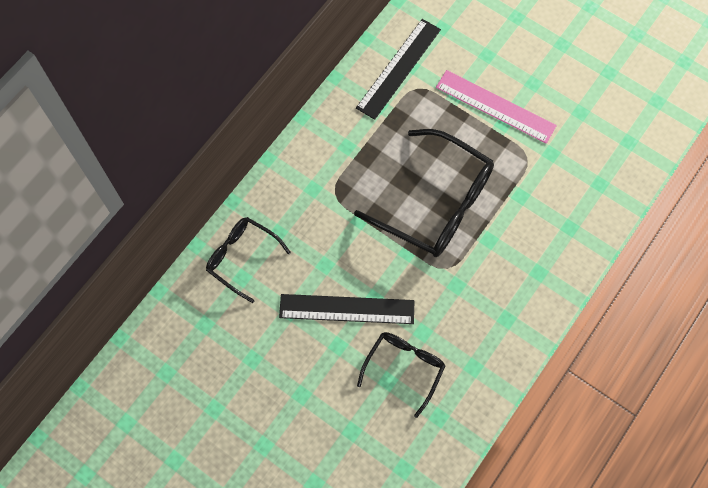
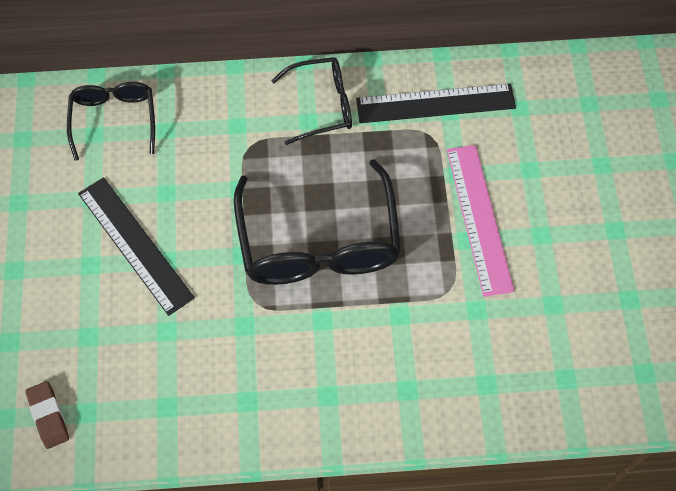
camera: 50 degrees right, 5 degrees down
(404, 368) = (114, 341): black glasses -> black glasses (322, 105)
(423, 441) = (48, 416): none -> brown eraser

